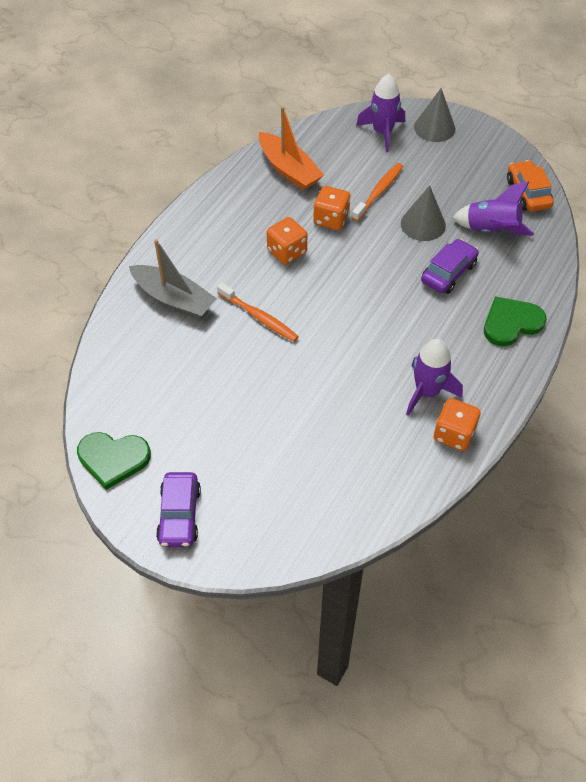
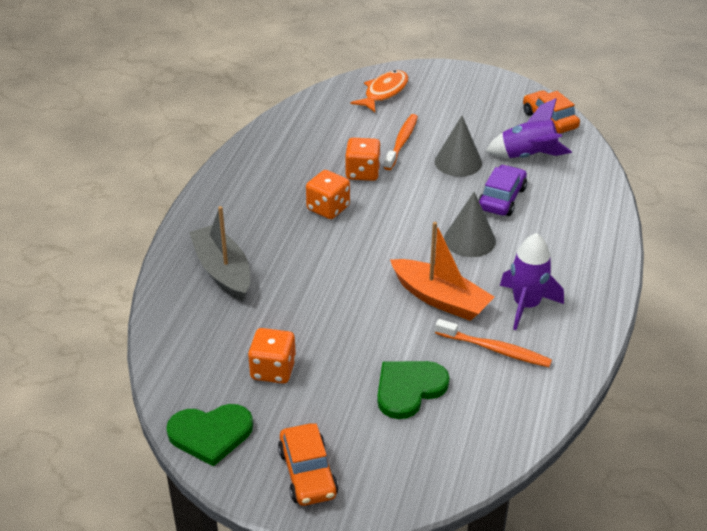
camera: 15 degrees left, 15 degrees down
(174, 299) = (222, 271): grey boat -> grey boat turned 135 degrees counterclockwise
(179, 515) = (308, 473): purple car -> orange car
(259, 317) = (322, 271): orange toothbrush -> orange toothbrush (495, 349)
(289, 170) = (301, 137): orange boat -> orange boat (440, 299)
(382, 132) = (384, 92): purple rocket -> orange fish
(434, 128) = (434, 81): grey cone -> grey cone (469, 240)
(454, 434) = (570, 337): orange dice -> orange dice (273, 370)
(511, 323) = (583, 230): green heart -> green heart (409, 389)

